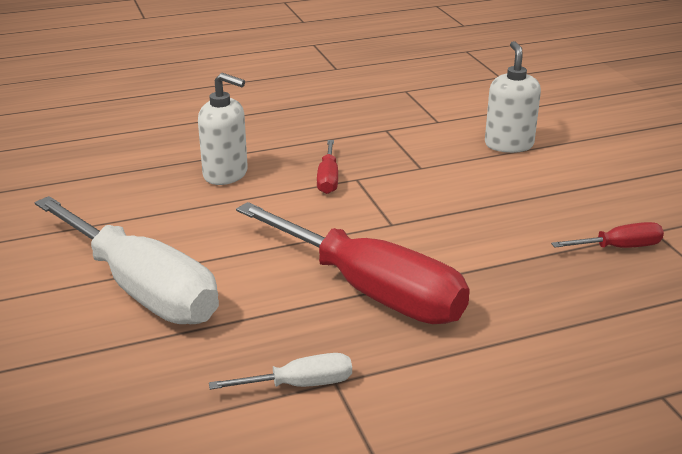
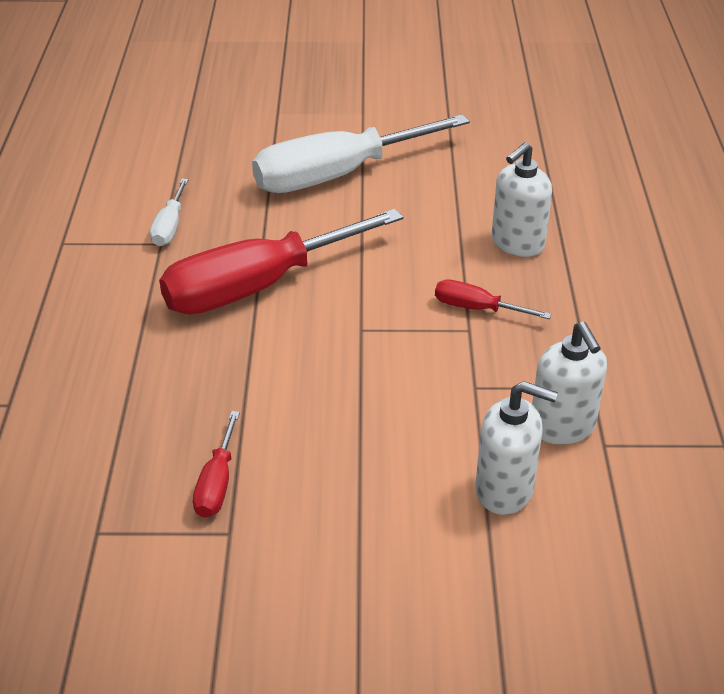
camera: 110 degrees right, 10 degrees up
(434, 134) = (562, 427): none -> white soap dispenser

